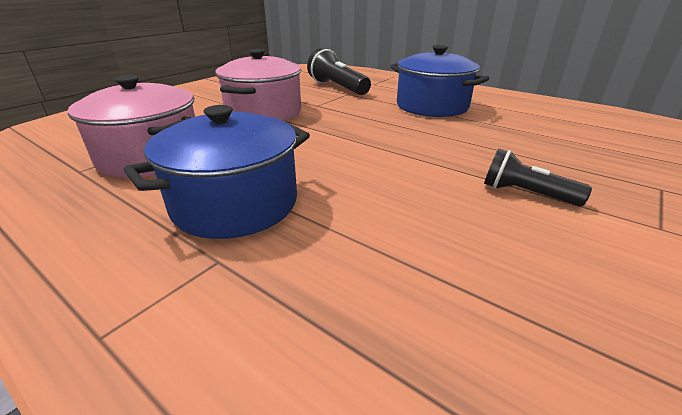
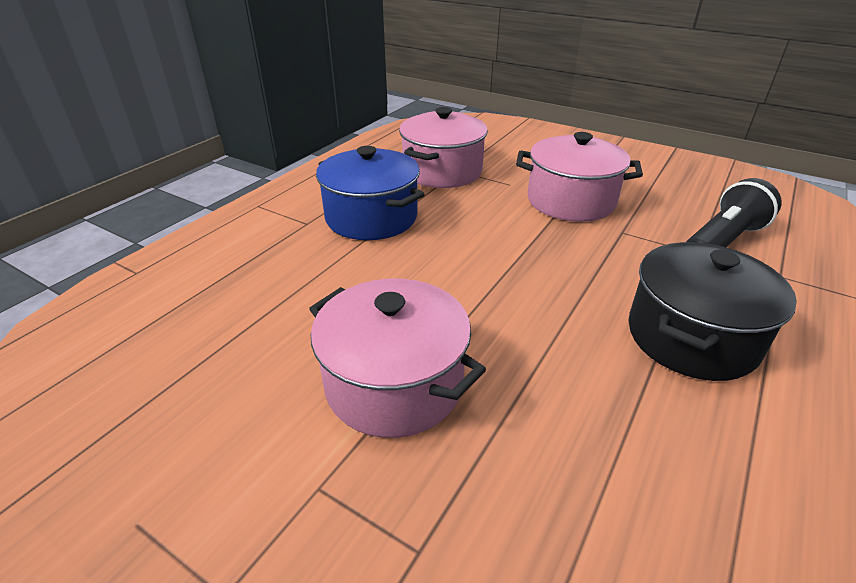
camera: 85 degrees right, 5 degrees up
(432, 106) = (691, 337): blue pot -> black pot
(525, 194) = (394, 384): black flashlight -> pink pot

